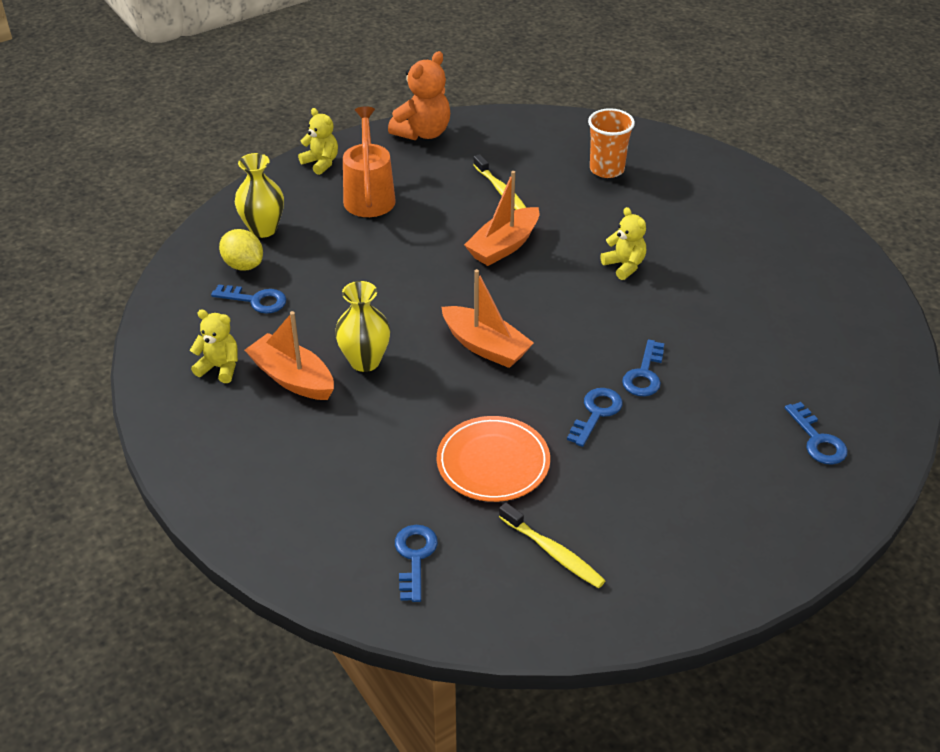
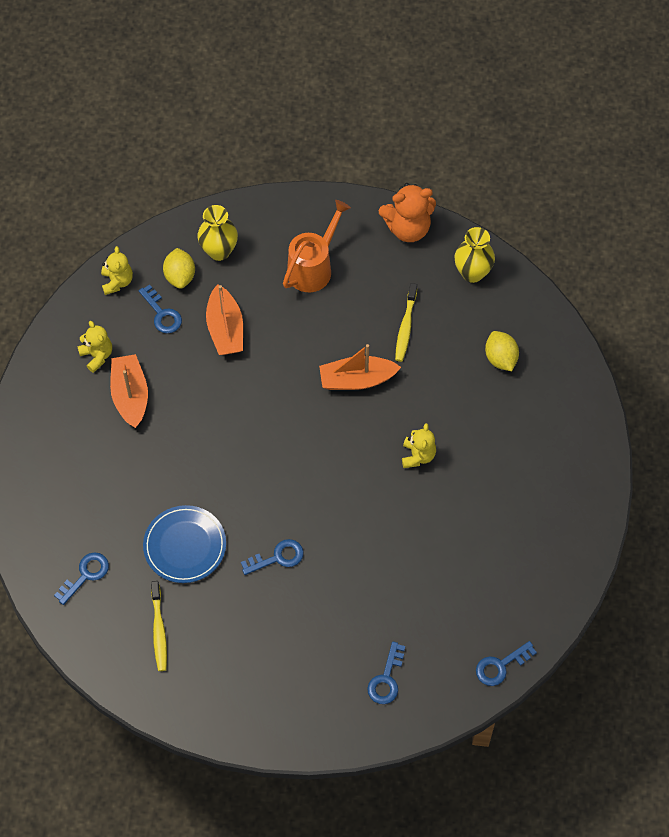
camera: 40 degrees right, 20 degrees up
(321, 163) = (310, 211): yellow teddy bear -> yellow teddy bear (117, 281)
(365, 361) = (182, 414): yellow vase -> yellow vase (472, 273)
(485, 346) = (263, 456): orange boat -> orange boat (225, 329)
(493, 462) = (185, 546): orange plate -> blue plate
(607, 169) = (500, 358): orange cup -> yellow lemon
(644, 374) = (336, 552): blue key -> blue key (500, 666)

